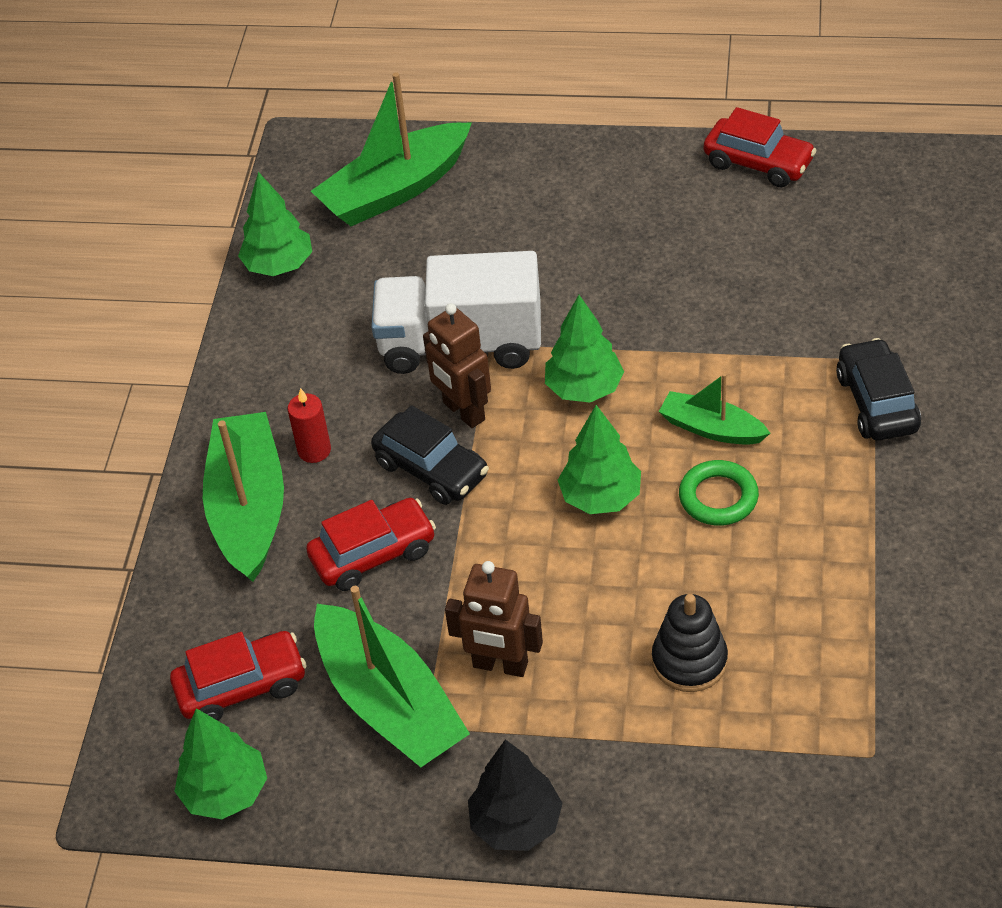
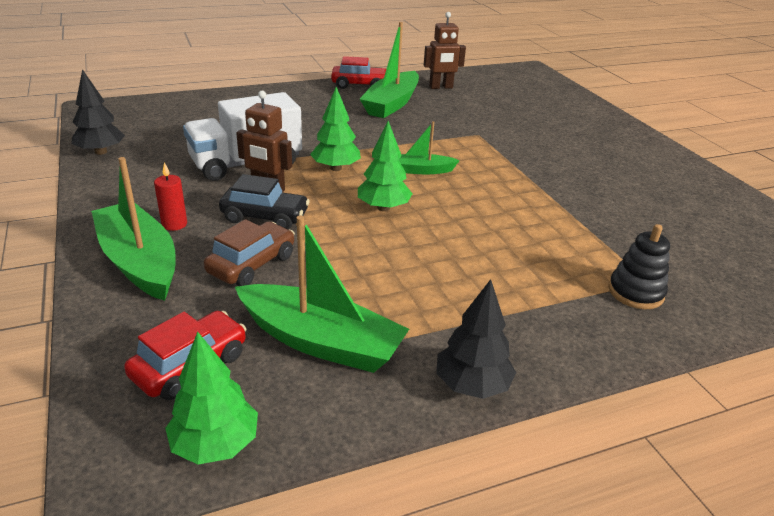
camera: 35 degrees left, 15 degrees down
(279, 266) = (101, 152): green tree -> black tree
(373, 554) = (252, 264): red car -> brown car
(395, 190) = (163, 115): green boat -> green boat (391, 104)
(500, 665) = (386, 299): brown robot -> brown robot (441, 87)
(689, 661) = (503, 266): black stacking toy -> black stacking toy (635, 292)
(718, 497) = (450, 194): green ring -> none
(876, 402) = (495, 147): black car -> none

